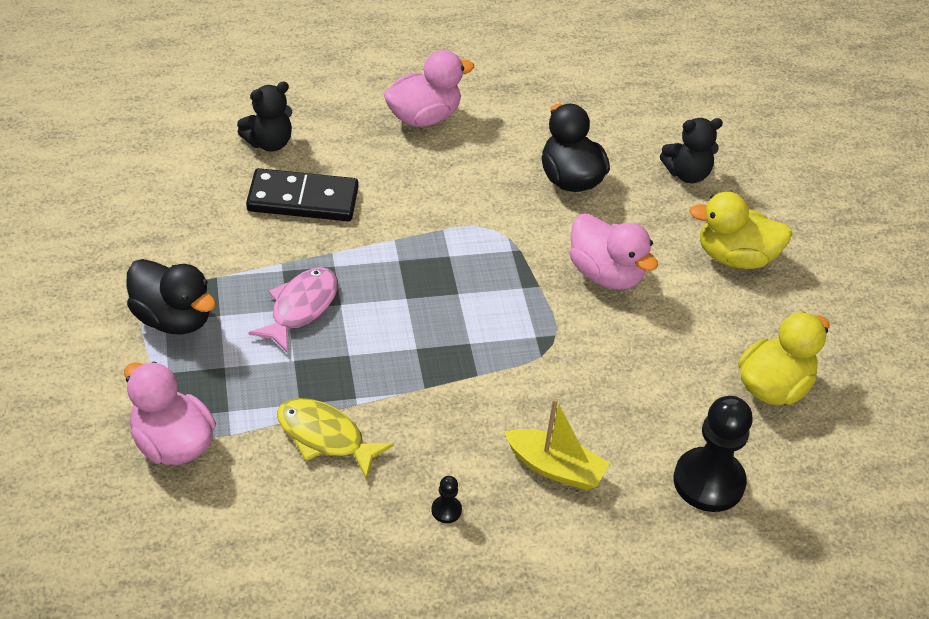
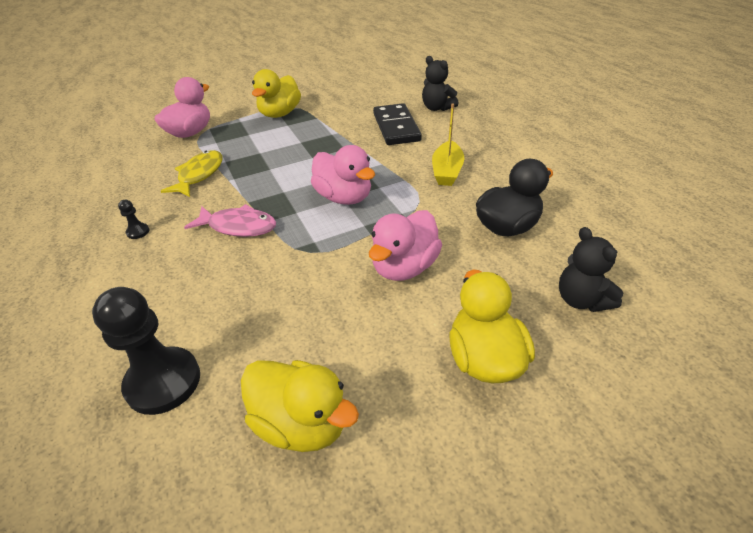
camera: 80 degrees right, 5 degrees down
(173, 318) = (280, 114): black duck -> yellow duck
(301, 308) = (303, 146): pink fish -> pink fish (238, 226)
(424, 117) = (513, 150): pink duck -> pink duck (344, 197)
(555, 468) = (177, 276): yellow boat -> yellow boat (447, 171)

